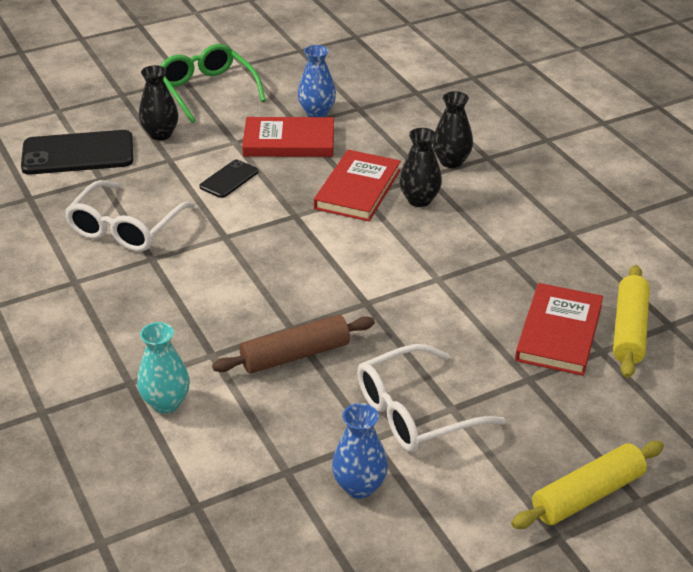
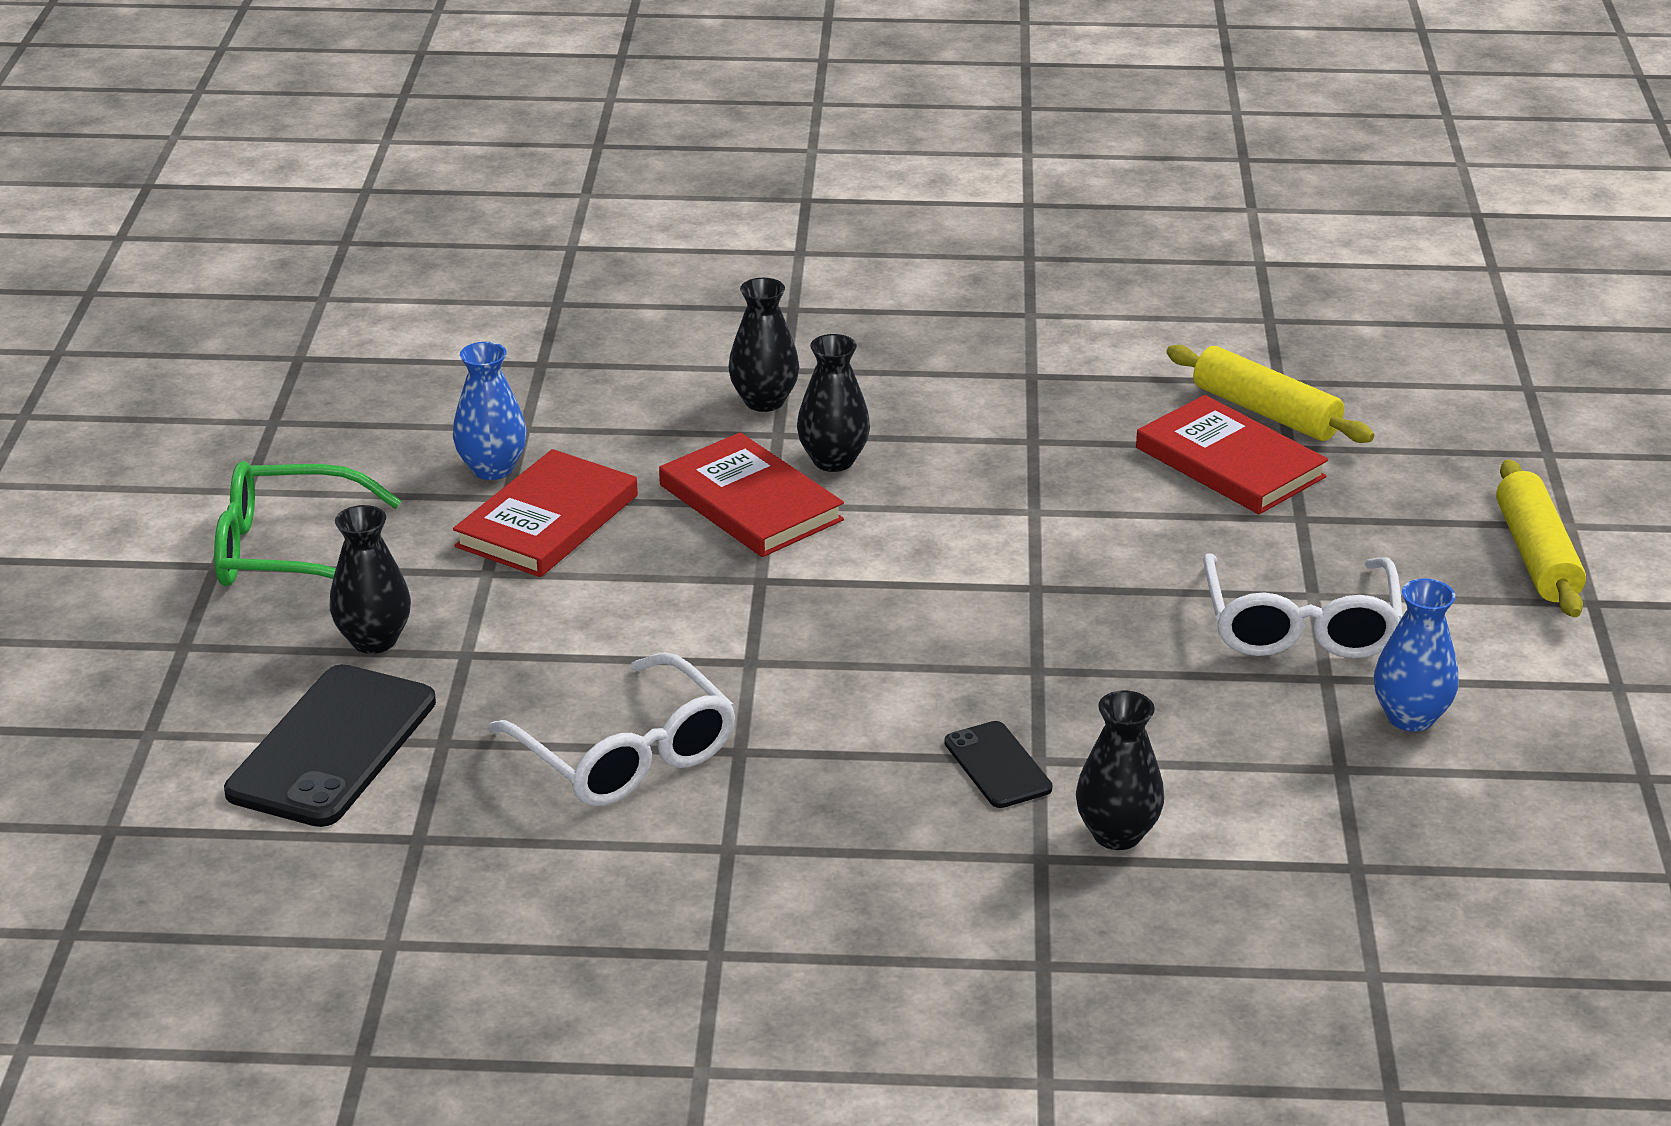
camera: 60 degrees left, 5 degrees down
(166, 403) = (1117, 834): turquoise vase -> black vase
(229, 179) = (593, 611): black phone -> black phone (997, 765)
(295, 355) = (1102, 685): brown rolling pin -> none

